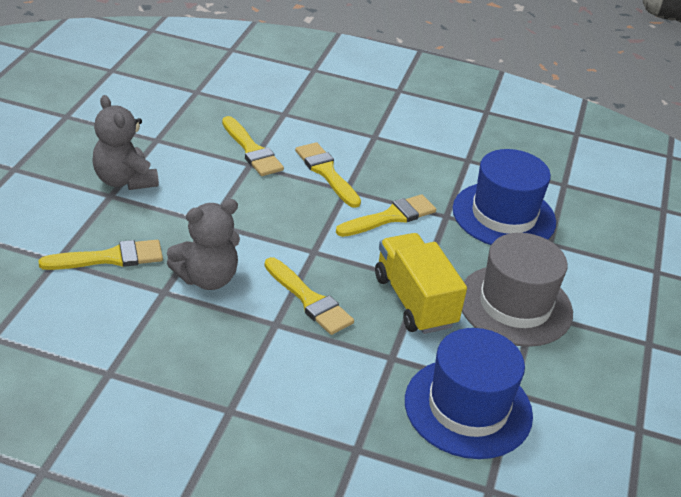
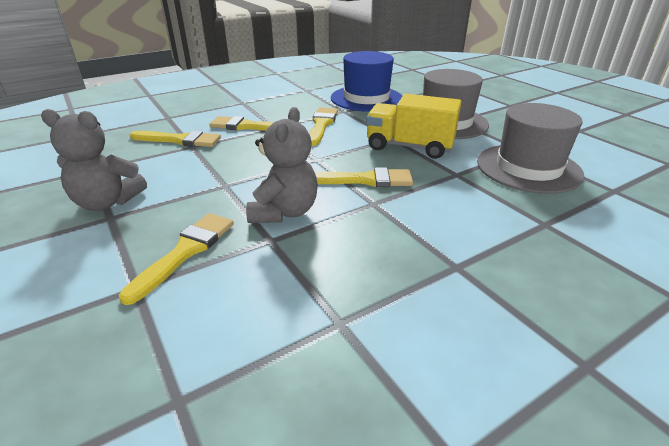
camera: 45 degrees left, 5 degrees down
(468, 408) = (528, 168): blue hat -> grey hat

